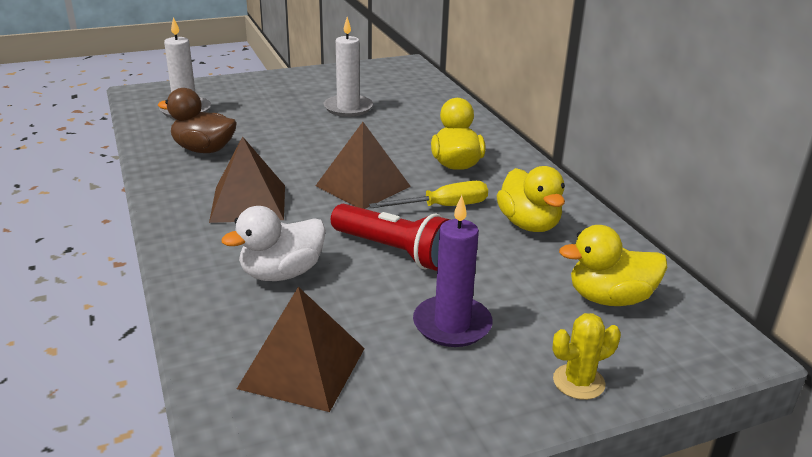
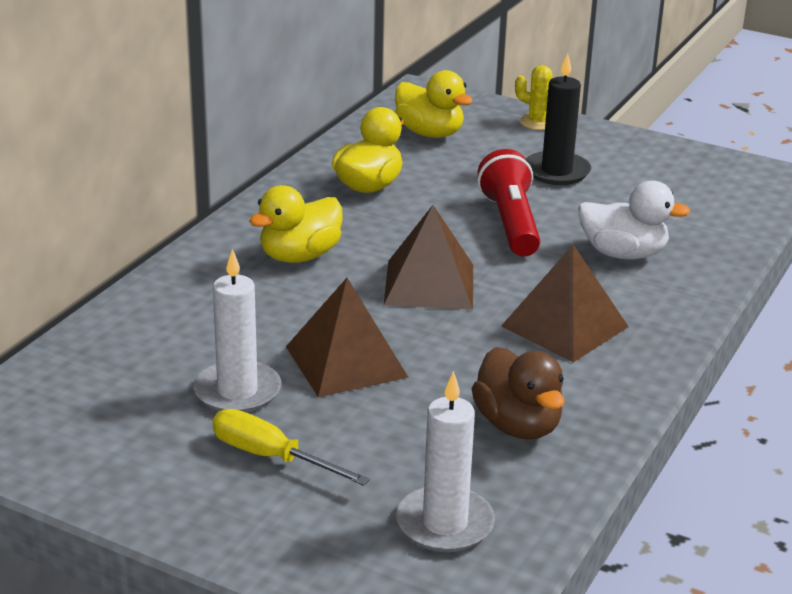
camera: 130 degrees left, 0 degrees up
(303, 367) = (687, 200): brown pyramid -> brown pyramid (346, 361)
(443, 207) = (401, 230): yellow screwdriver -> yellow screwdriver (271, 457)
(452, 325) = (556, 171): purple candle -> black candle

